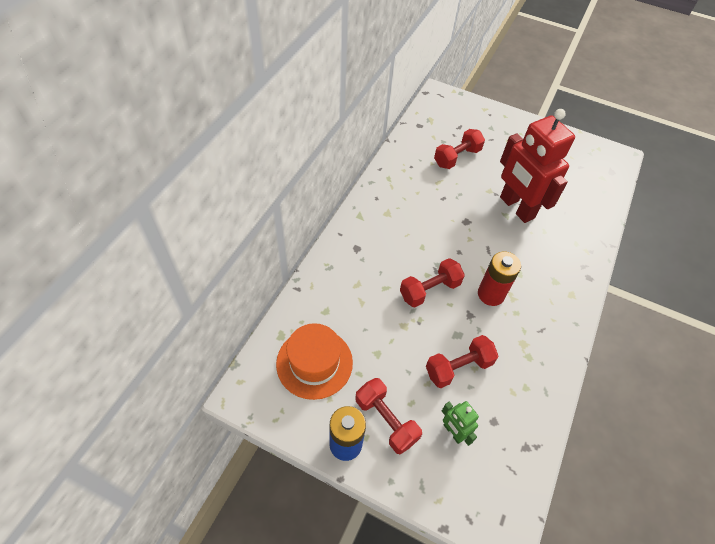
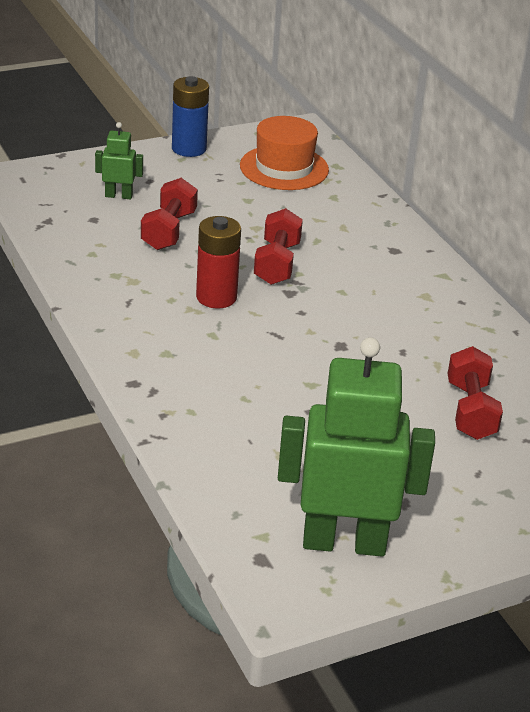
camera: 130 degrees right, 20 degrees down
(386, 420) = (179, 173): red dumbbell -> none
(516, 207) = (312, 401): red robot -> none
(574, 155) = (344, 542): none -> green robot

